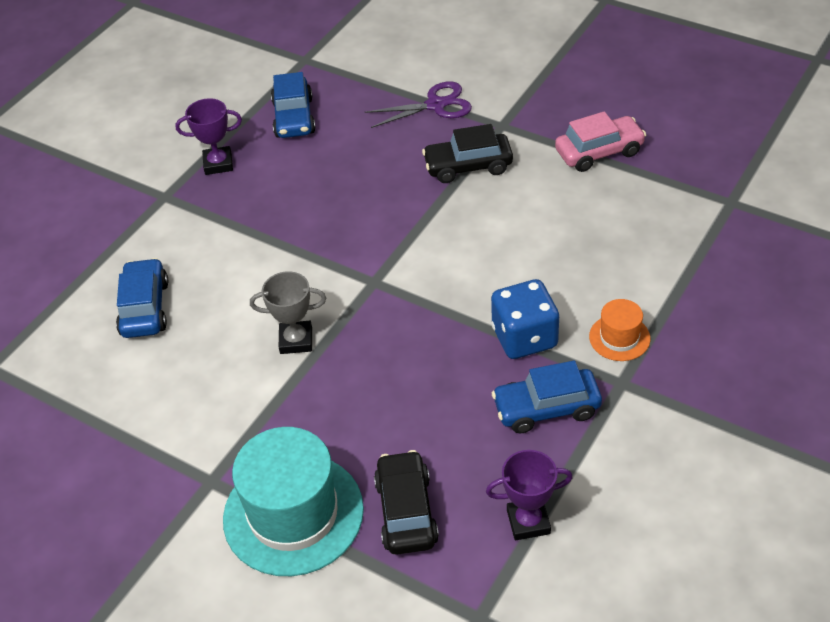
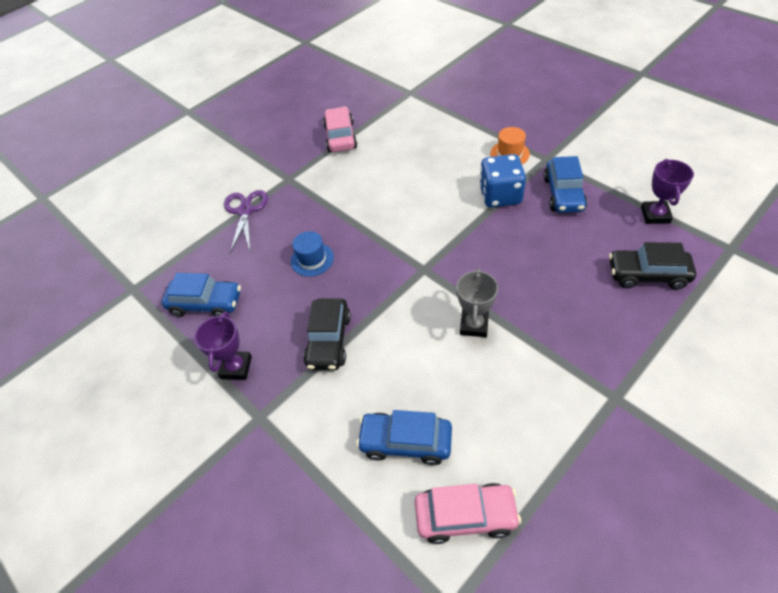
camera: 75 degrees left, 5 degrees up
(72, 365) = (465, 516): none -> pink car
(293, 514) = (649, 342): turquoise hat -> none
(370, 181) = (312, 259): none -> blue hat
(468, 166) = (323, 201): black car -> black car (329, 341)

